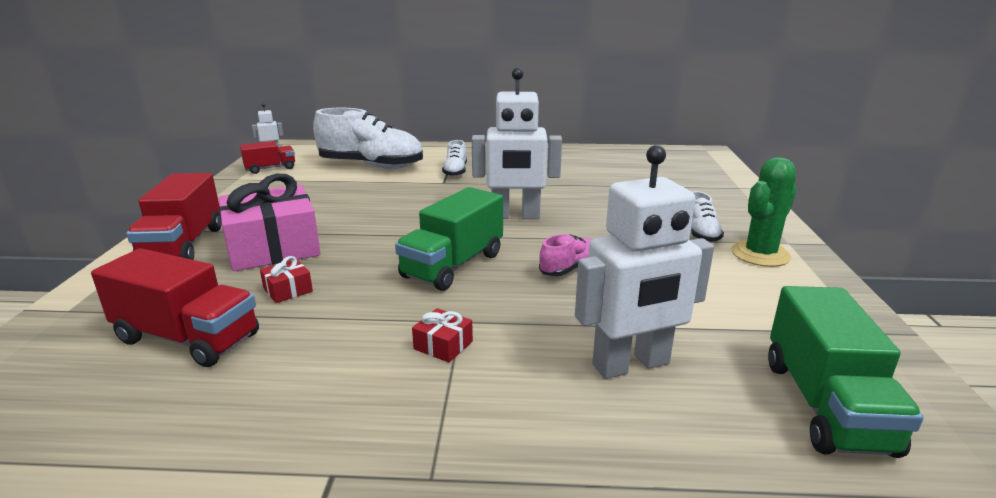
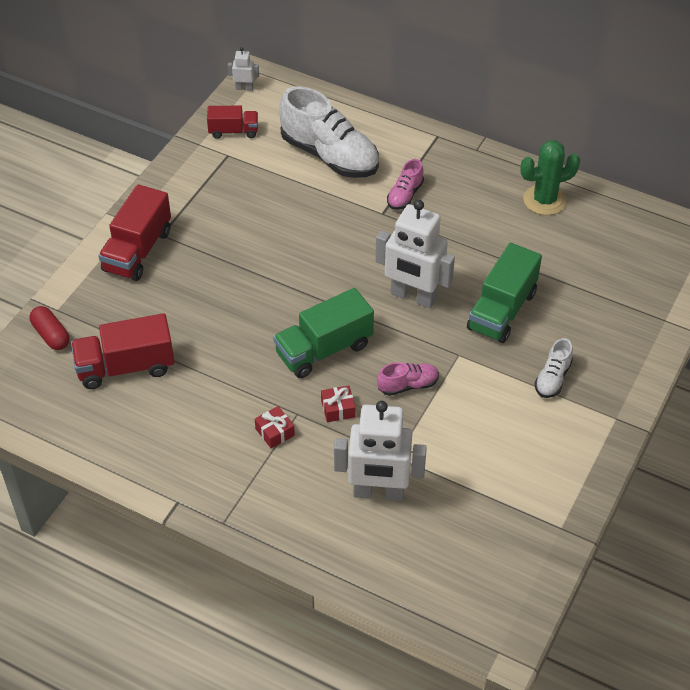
camera: 25 degrees right, 25 degrees up
(56, 335) = (51, 335): none -> red capsule
(187, 338) = (126, 367): red truck -> red truck turned 120 degrees clockwise
(273, 247) = (201, 277): pink gift -> none
(288, 290) = (197, 337): red gift -> red gift (338, 409)
(455, 172) = (405, 195): white shoe -> pink shoe
(760, 254) = (575, 423): green cactus -> green cactus (544, 200)
(825, 405) = (466, 565): green truck -> green truck (502, 310)

